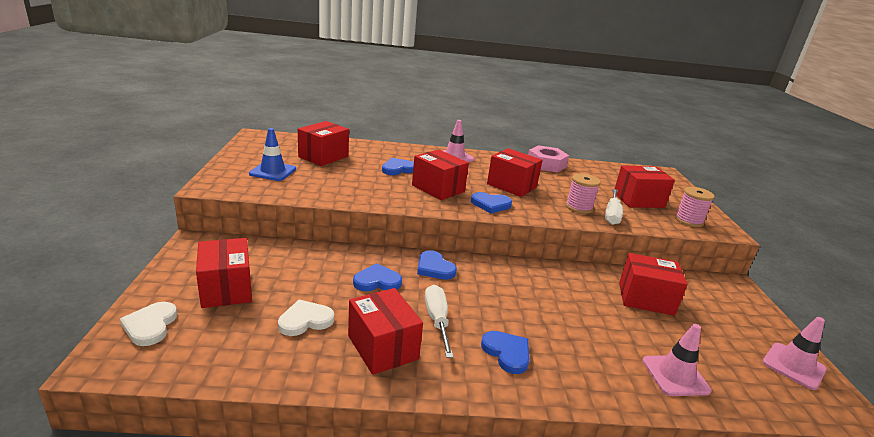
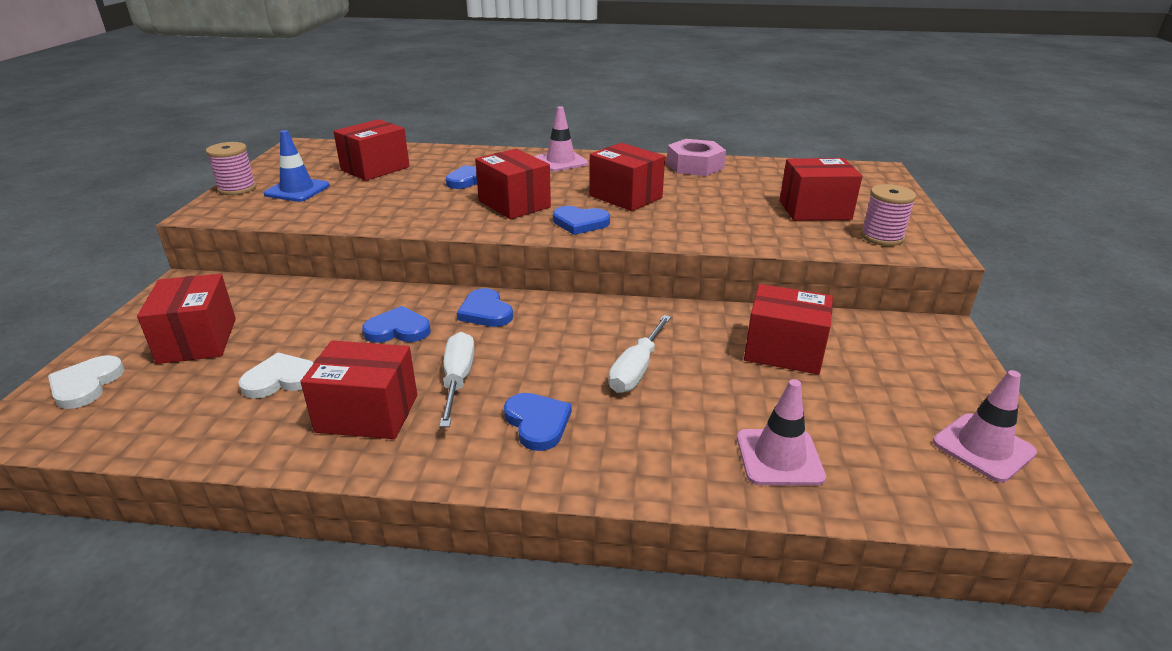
camera: 10 degrees right, 5 degrees up
(382, 347) = (367, 413): red box -> red box turned 60 degrees counterclockwise
(579, 207) = (713, 223): pink spool -> pink spool (237, 188)
(612, 215) = (759, 232): white screwdriver -> white screwdriver (636, 370)

